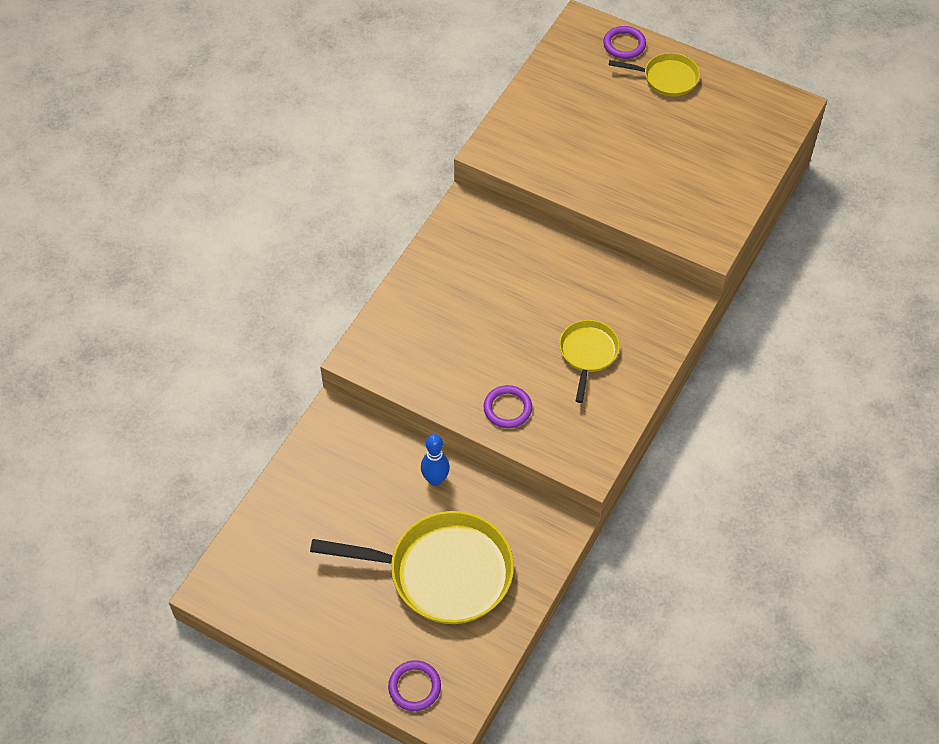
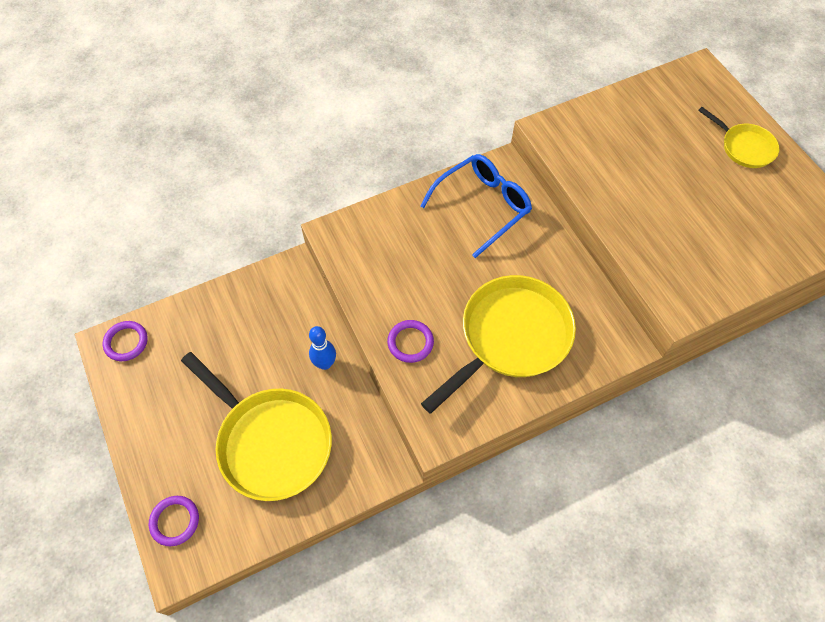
camera: 35 degrees right, 5 degrees up
(475, 255) = (482, 206): none -> blue glasses
(588, 354) = (510, 337): yellow pan -> yellow pan, size x1.90
(624, 45) = (726, 103): purple ring -> purple ring (126, 342)

